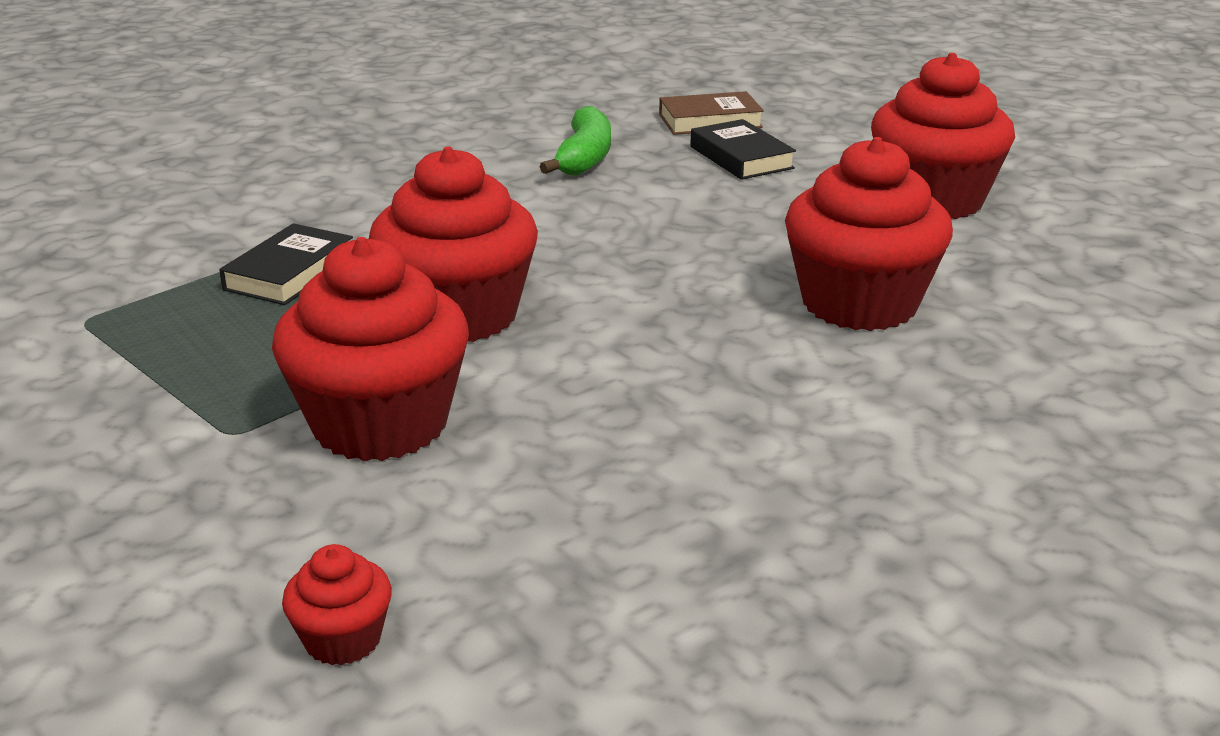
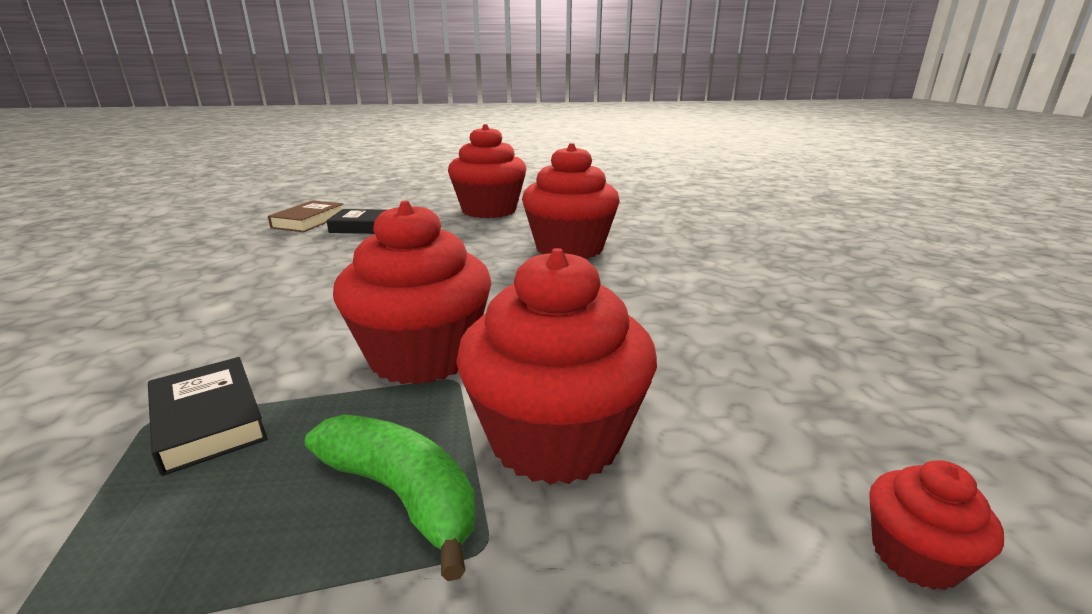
camera: 60 degrees left, 5 degrees down
(584, 158) = (277, 258): green banana -> green banana (402, 495)

